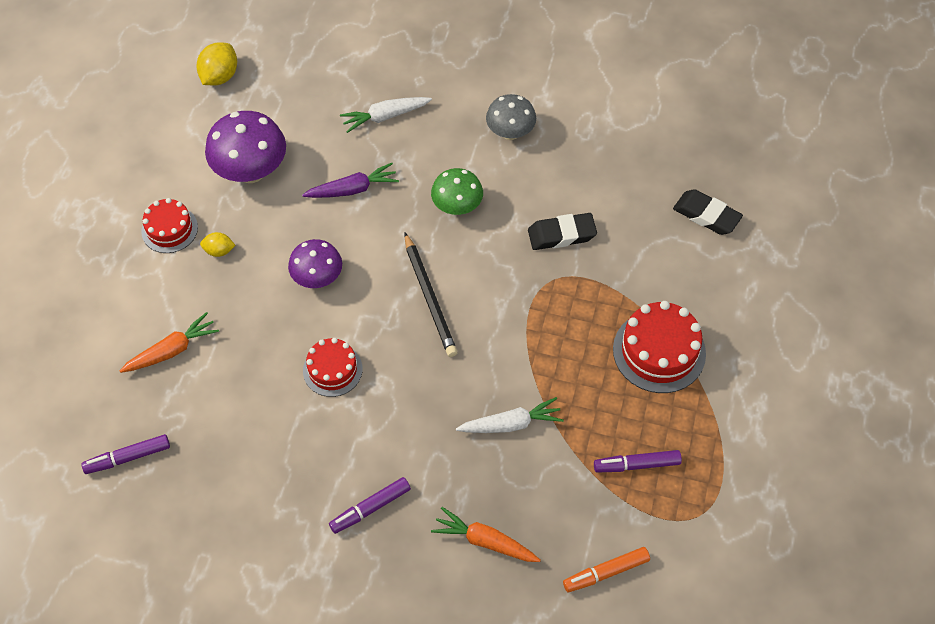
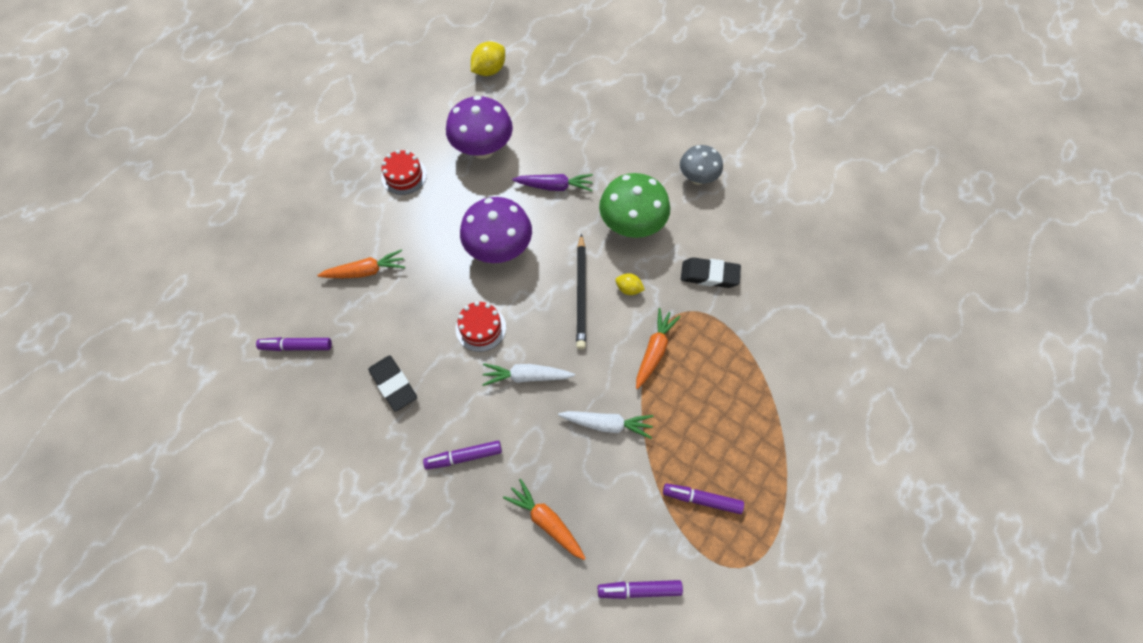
camera: 20 degrees right, 5 degrees up
(219, 251) = (433, 204): yellow lemon -> yellow lemon (628, 289)
(317, 278) = (499, 249): purple mushroom -> purple mushroom, size x1.56
(385, 116) = (602, 136): white carrot -> white carrot (526, 376)
(457, 207) = (631, 225): green mushroom -> green mushroom, size x1.56
(532, 333) = (654, 351): none -> orange carrot
(605, 572) = (639, 589): orange marker -> purple marker
(659, 351) = (757, 403): red cake -> none
(706, 215) = (840, 297): black eraser -> black eraser (393, 384)

